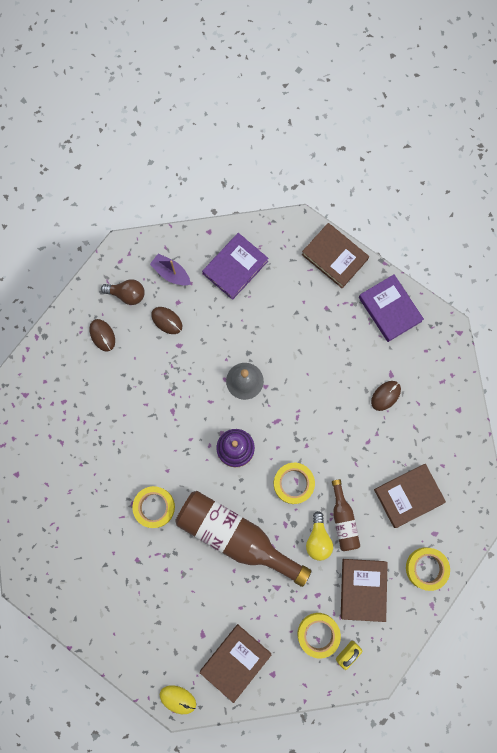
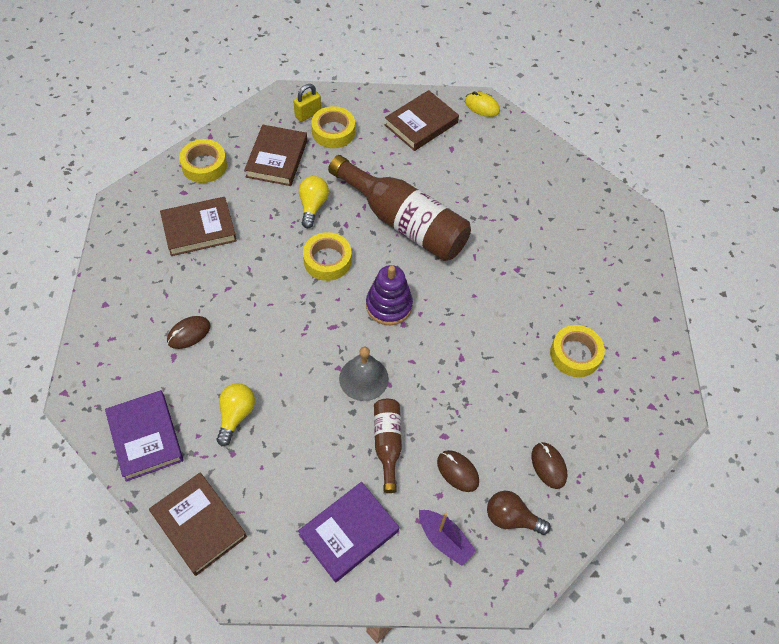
camera: 175 degrees left, 20 degrees down
(154, 507) = (492, 262): yellow tape -> yellow tape (575, 354)
(331, 336) = (236, 415): none -> yellow light bulb
(343, 520) = (280, 219): brown bottle -> brown bottle (387, 444)

